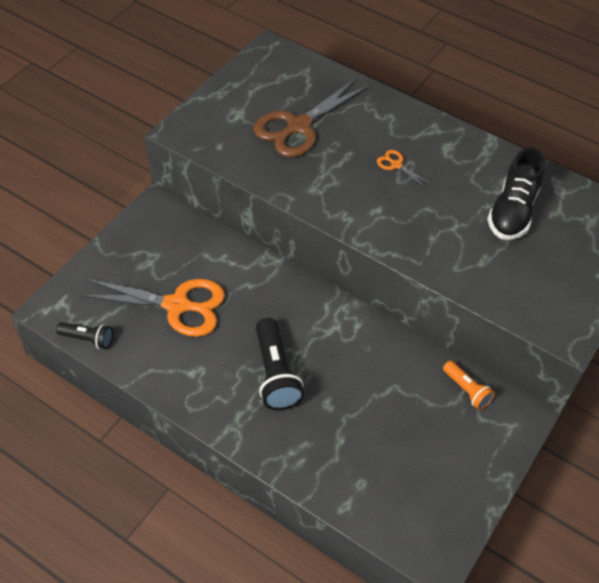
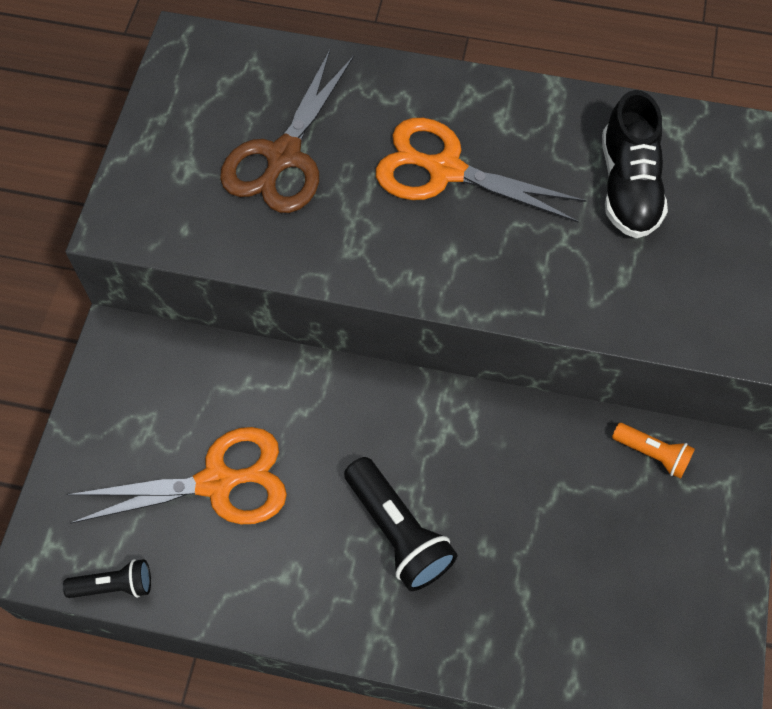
camera: 20 degrees left, 10 degrees up
(396, 165) = (445, 170): orange scissors -> orange scissors, size x2.36

